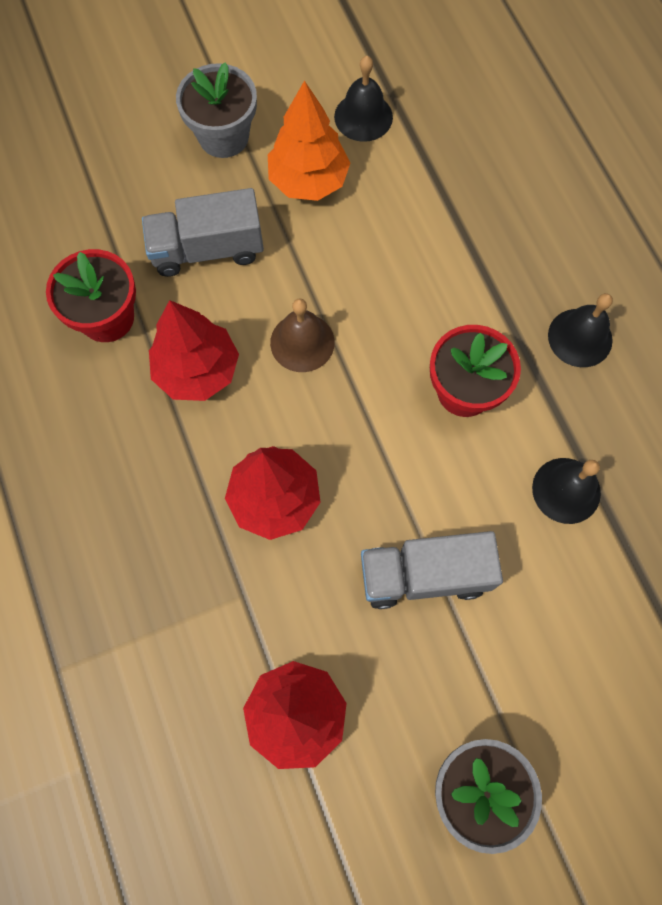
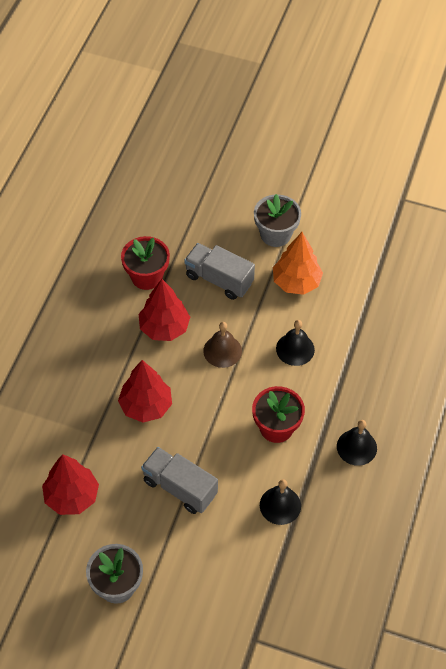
camera: 40 degrees right, 15 degrees down
(363, 116) = (352, 272): black bell -> black bell (295, 349)

